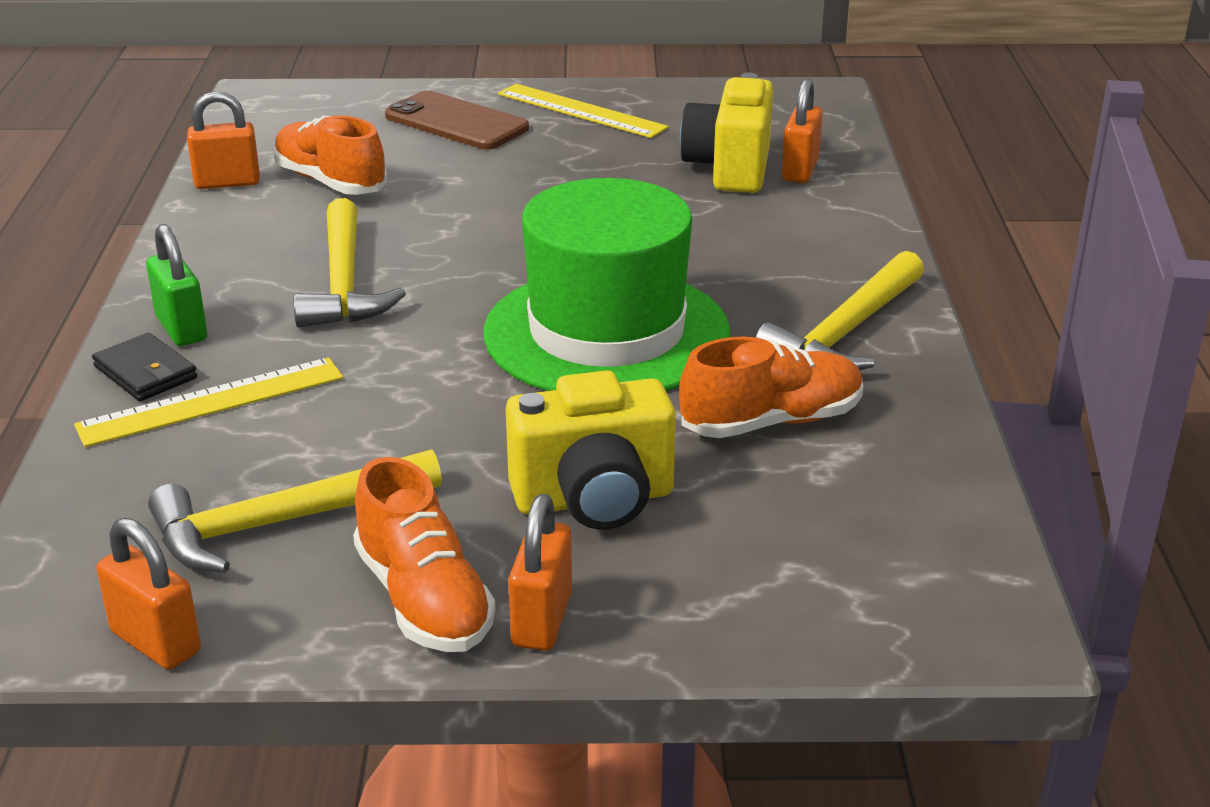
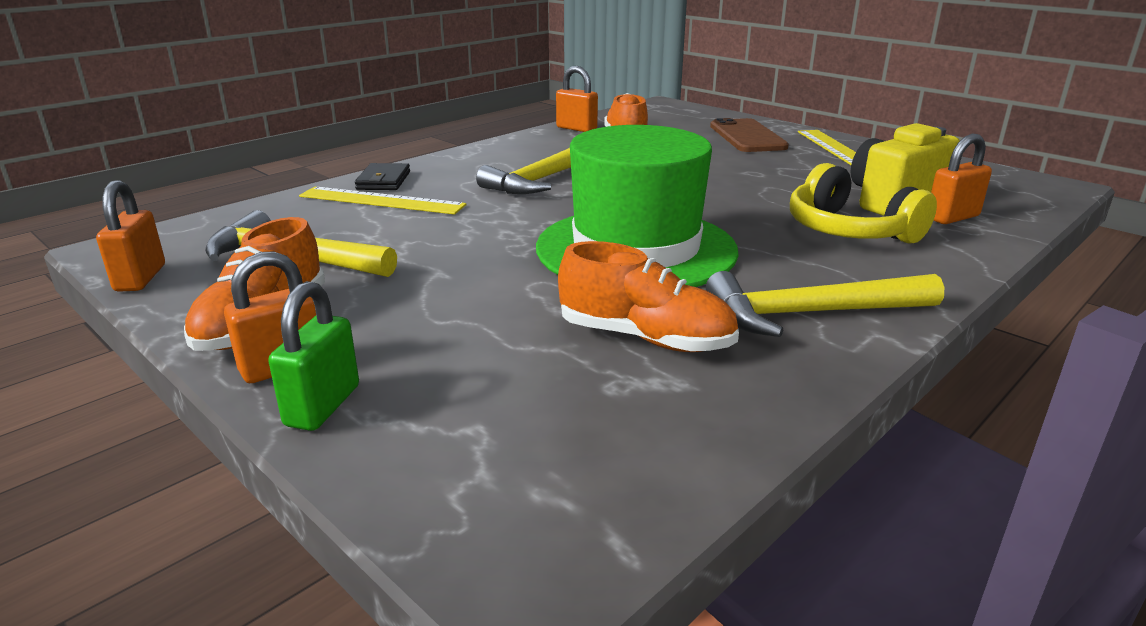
camera: 45 degrees right, 5 degrees down
(181, 329) = (434, 171): green padlock -> green padlock (322, 406)
(594, 500) = (446, 324): yellow camera -> none
(745, 224) = (849, 231): none -> yellow headphones

